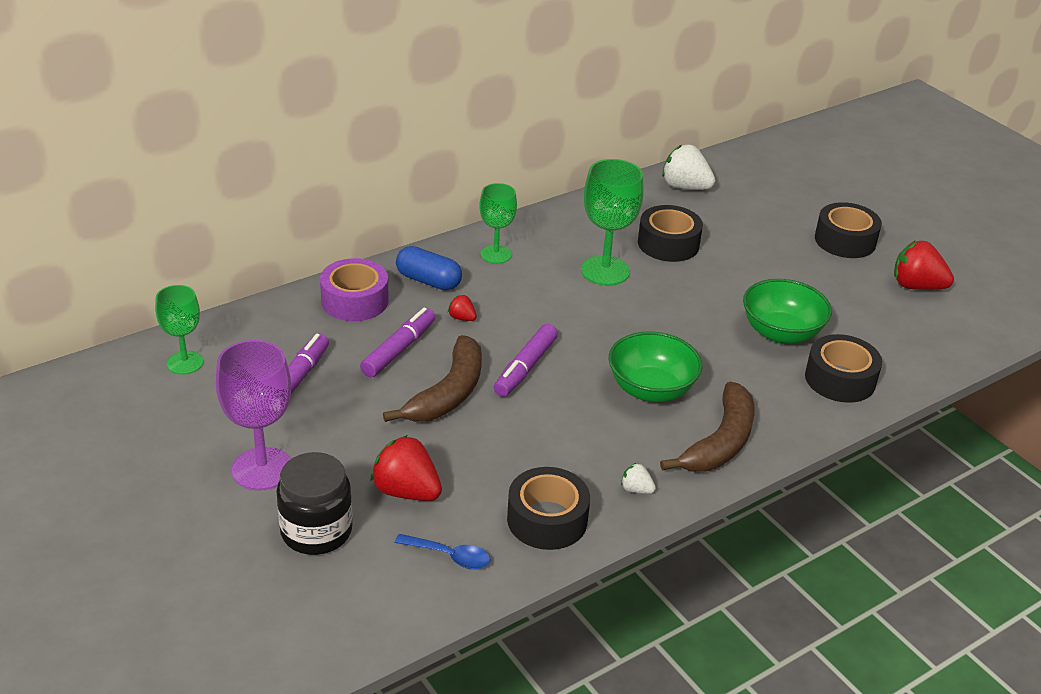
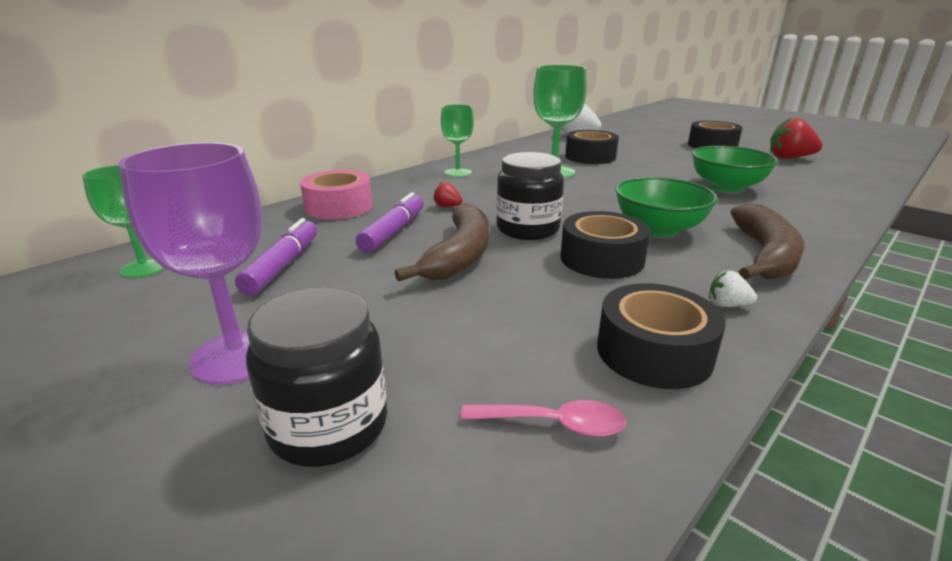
camera: 10 degrees left, 10 degrees down
(354, 301) = (339, 207): purple tape -> pink tape
(406, 491) = (451, 350): red strawberry -> none
(428, 281) = (406, 190): blue capsule -> none
(450, 556) = (554, 424): blue spoon -> pink spoon
(525, 368) = (527, 229): purple marker -> black jar
(840, 379) = (808, 205): black tape -> black tape (601, 259)

